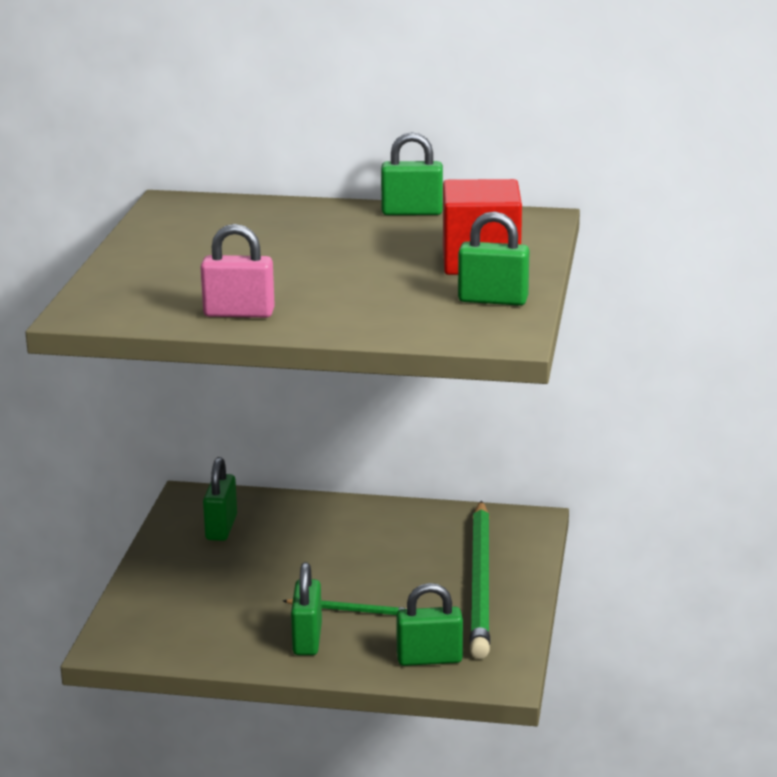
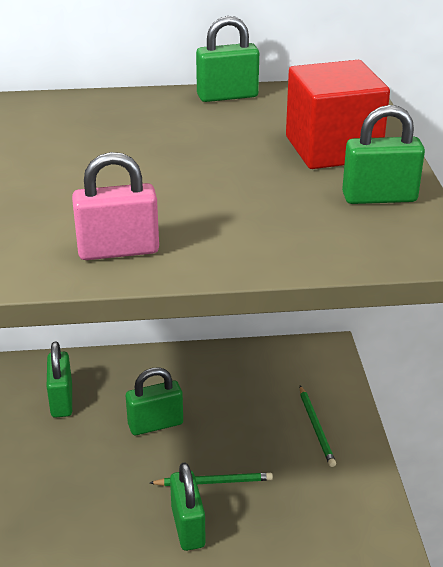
camera: 15 degrees left, 10 degrees up
(429, 659) = (310, 530): green padlock -> green padlock (155, 424)
(480, 583) = (316, 428): green pencil -> green pencil, size x0.44

